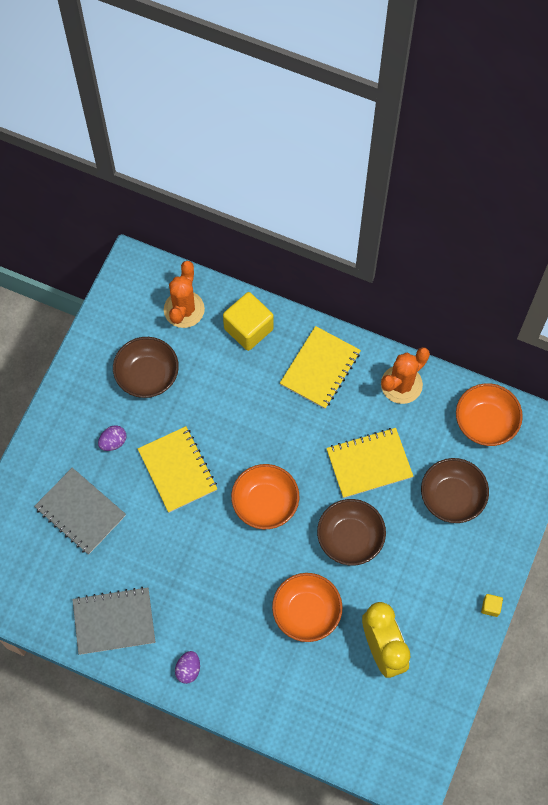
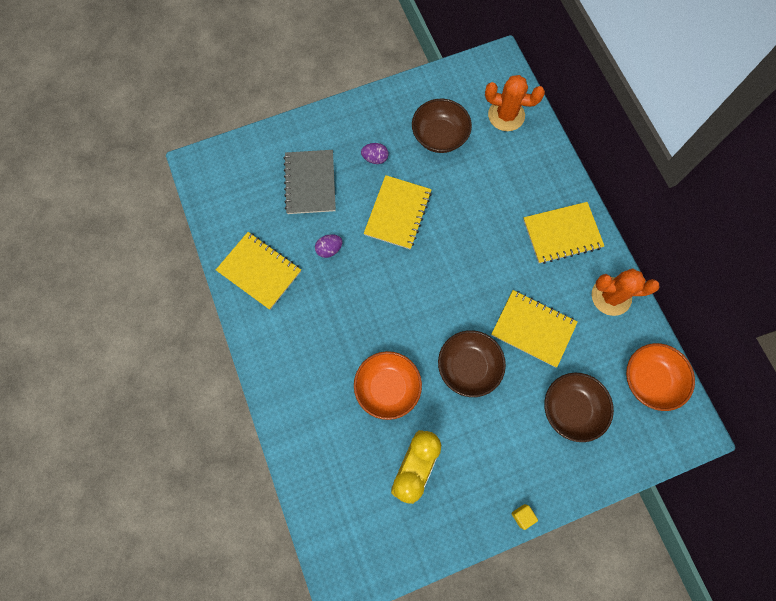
camera: 45 degrees right, 5 degrees up
(114, 621) = (259, 271): grey notebook -> yellow notebook
(184, 309) = (506, 115): orange cactus -> orange cactus turned 45 degrees clockwise
(188, 669) = (272, 348): purple egg -> purple egg (329, 249)
(248, 329) = (537, 164): yellow cube -> none
(265, 503) = (433, 288): orange bowl -> none

